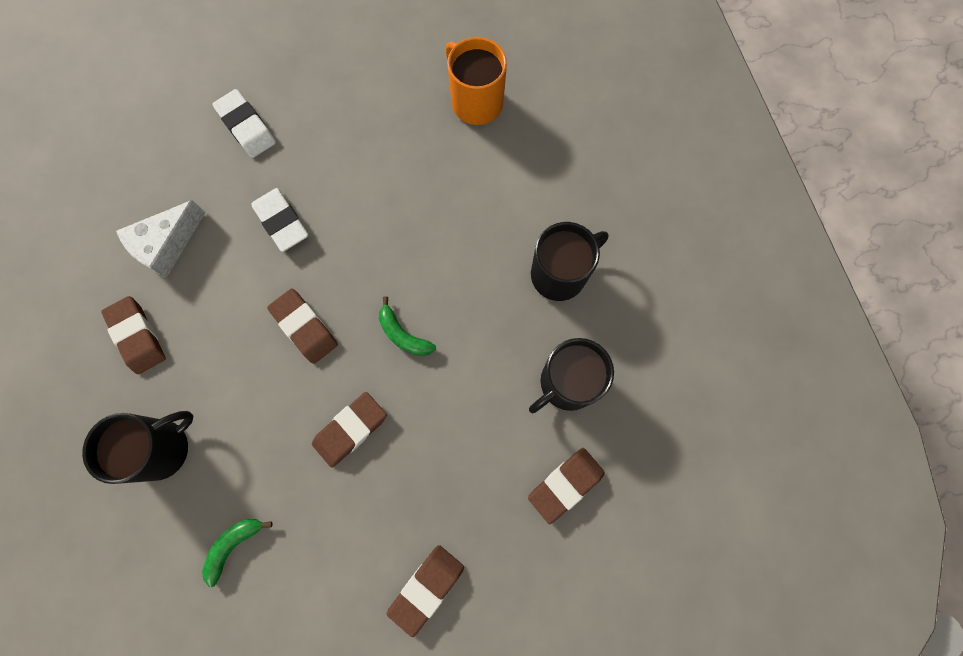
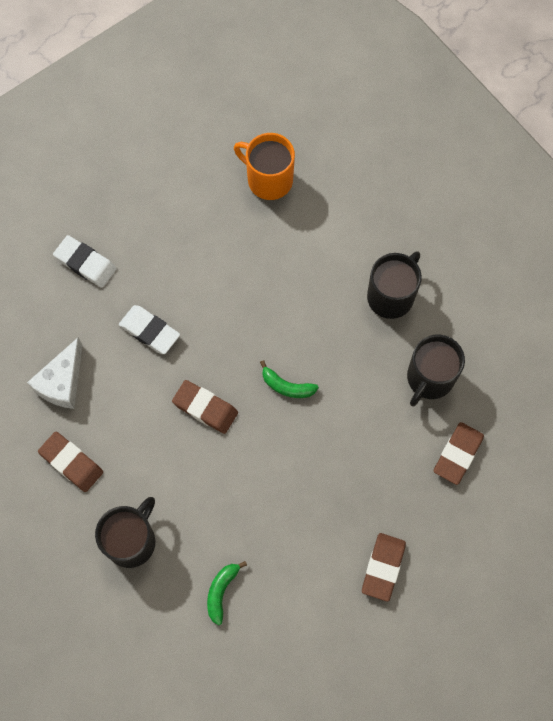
camera: 20 degrees left, 5 degrees down
(350, 430) = (276, 473): brown eraser -> none

